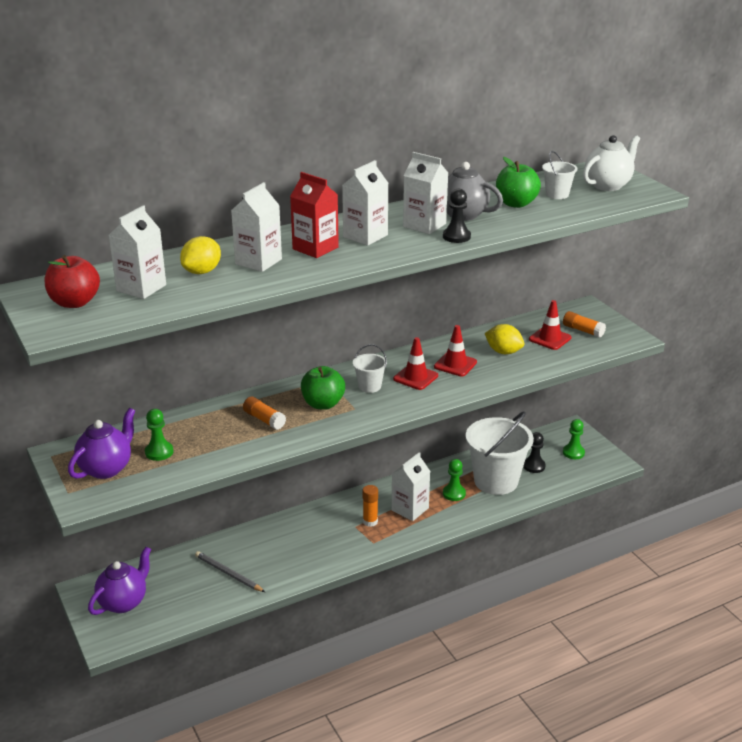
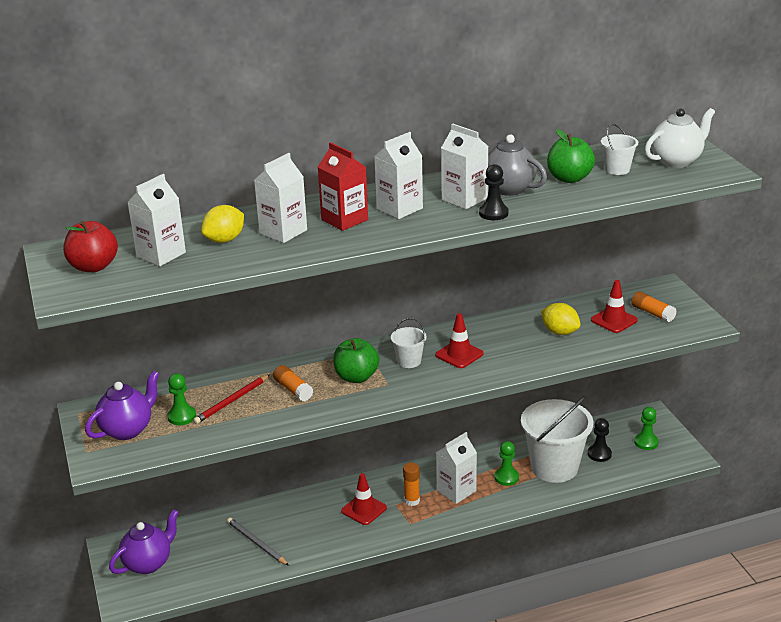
camera: 10 degrees right, 0 degrees up
(206, 434) = (232, 401): none -> red pencil
(455, 364) = (504, 343): red traffic cone -> red traffic cone (364, 509)

